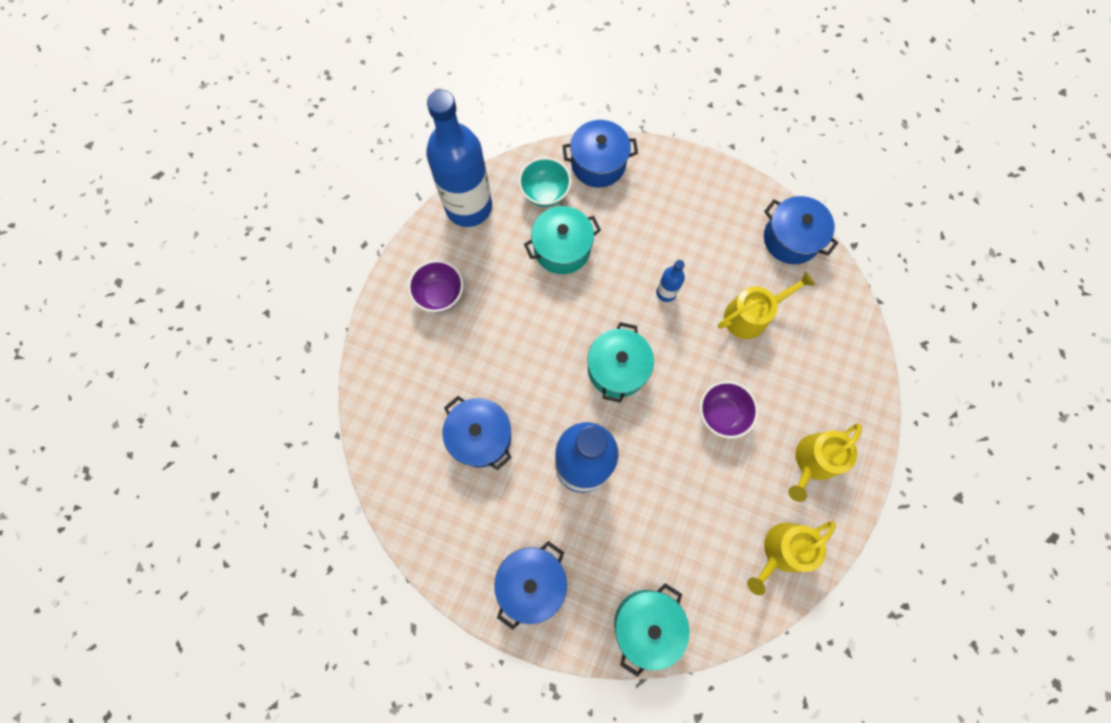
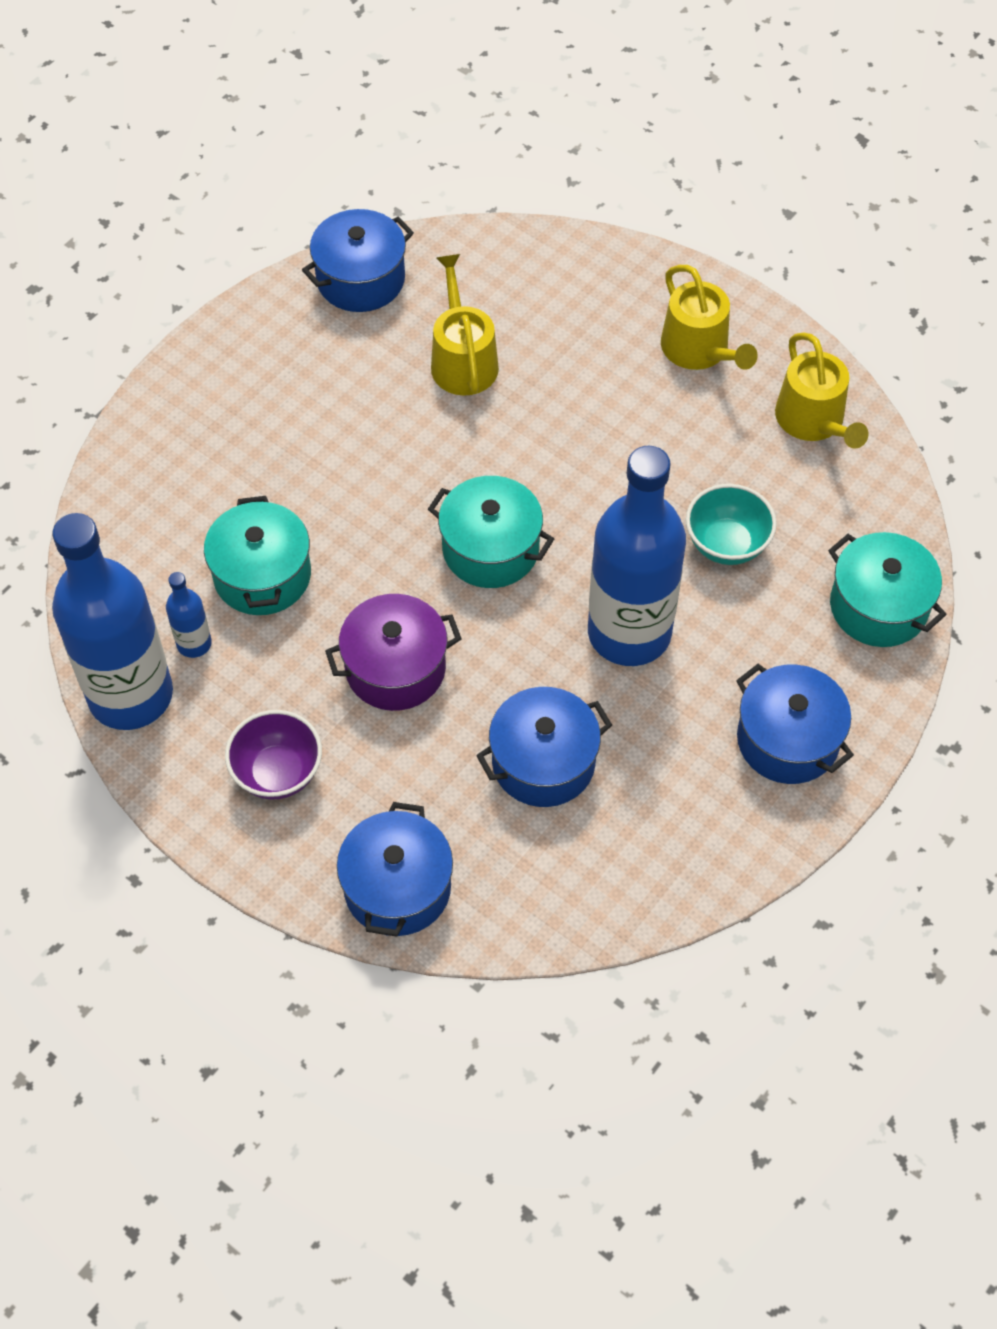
camera: 75 degrees left, 15 degrees down
(521, 337) = (395, 668): none -> purple pot
(545, 193) = (152, 576): turquoise bowl -> turquoise bowl (726, 544)
(598, 164) = (131, 489): blue pot -> blue pot (397, 888)
(666, 292) = (389, 455): blue bottle -> blue bottle (194, 643)
(722, 414) = (601, 436): purple bowl -> none

